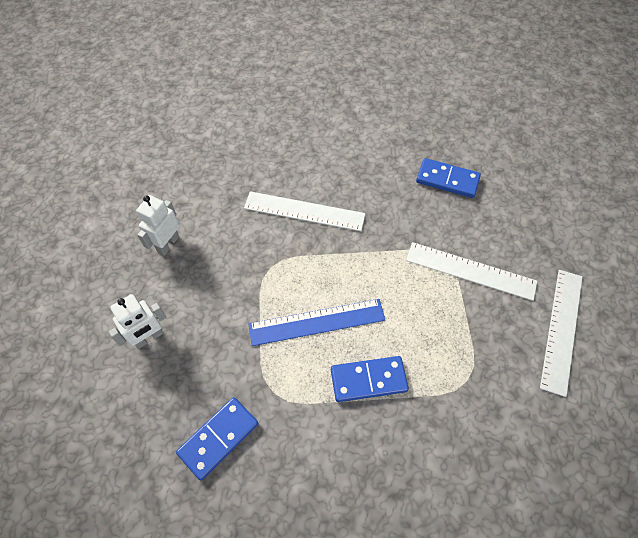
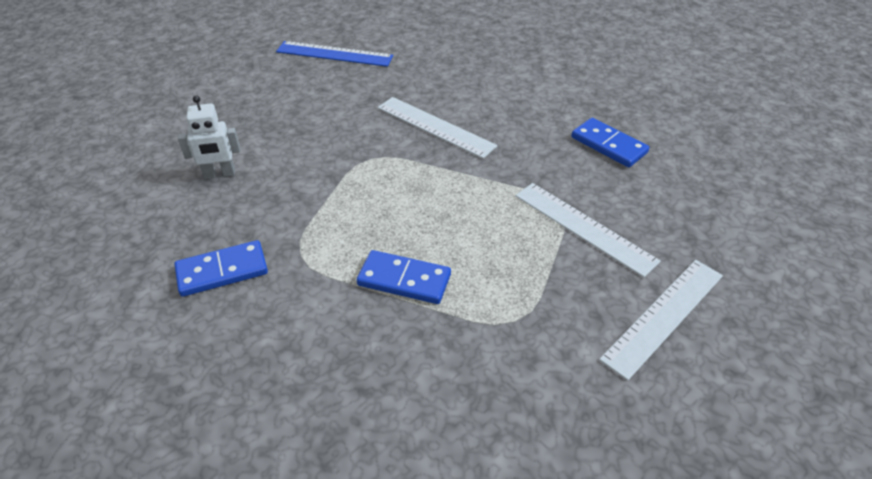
camera: 25 degrees right, 15 degrees down
(168, 244) = (288, 113): white robot -> none
(317, 322) = (385, 215): blue ruler -> blue ruler (334, 54)

